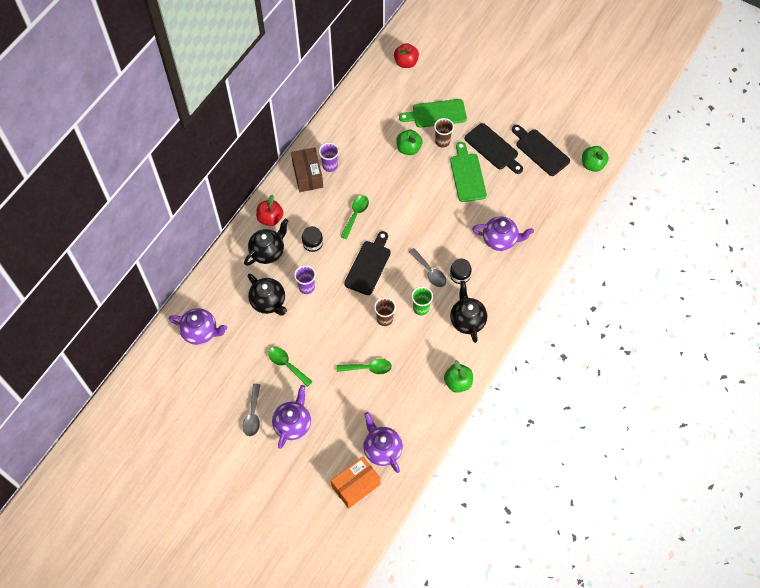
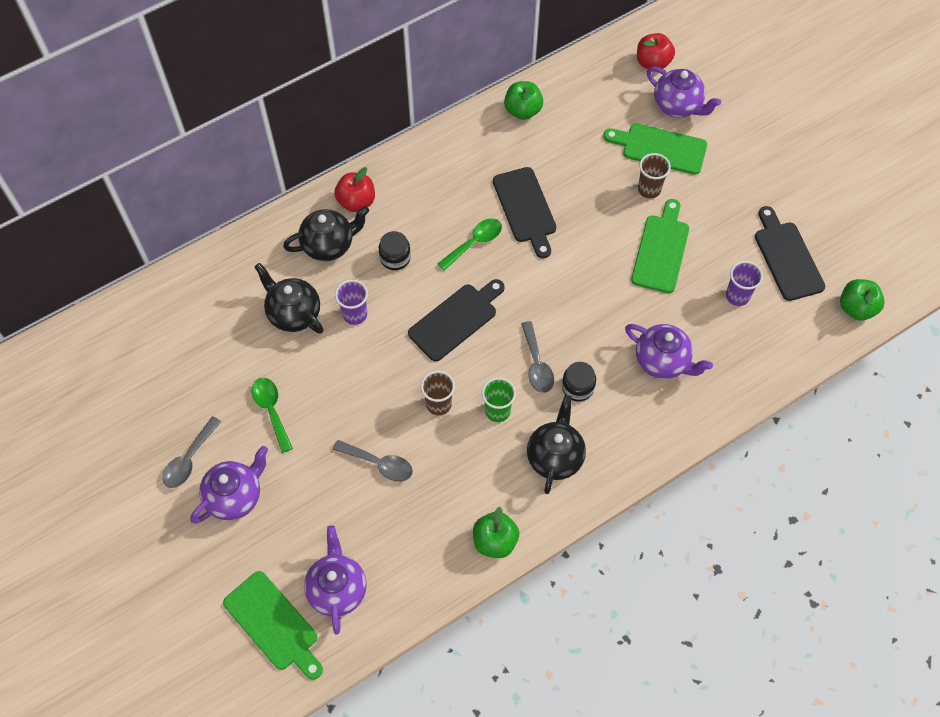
camera: 25 degrees right, 0 degrees up
(200, 332) = (183, 316): purple teapot -> purple teapot (678, 106)
(268, 302) = (293, 313): black teapot -> black teapot turned 150 degrees clockwise
(307, 175) = (437, 163): brown box -> none
(330, 166) = (474, 162): purple cup -> purple cup (737, 296)
(356, 485) = (274, 624): orange box -> green cutting board
(368, 368) = (379, 464): green spoon -> grey spoon
(408, 149) = (596, 181): green apple -> green apple (523, 110)
(493, 148) = (718, 227): black cutting board -> black cutting board (525, 208)

